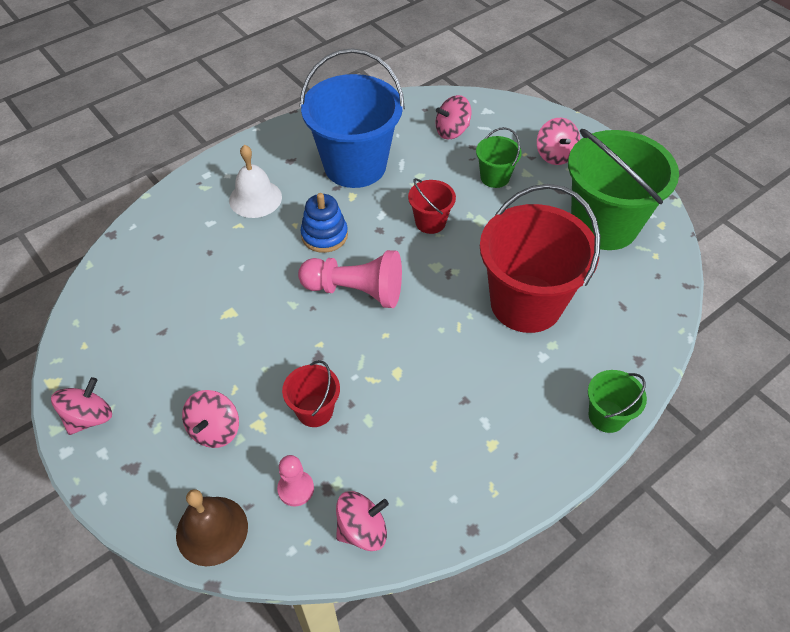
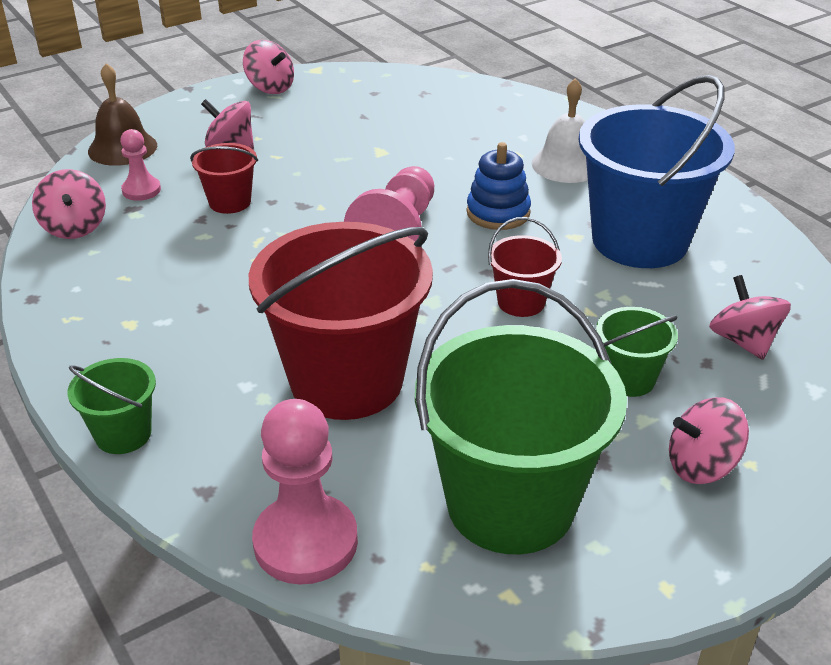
camera: 95 degrees right, 15 degrees down
(659, 306) = (305, 542): none -> pink pawn

